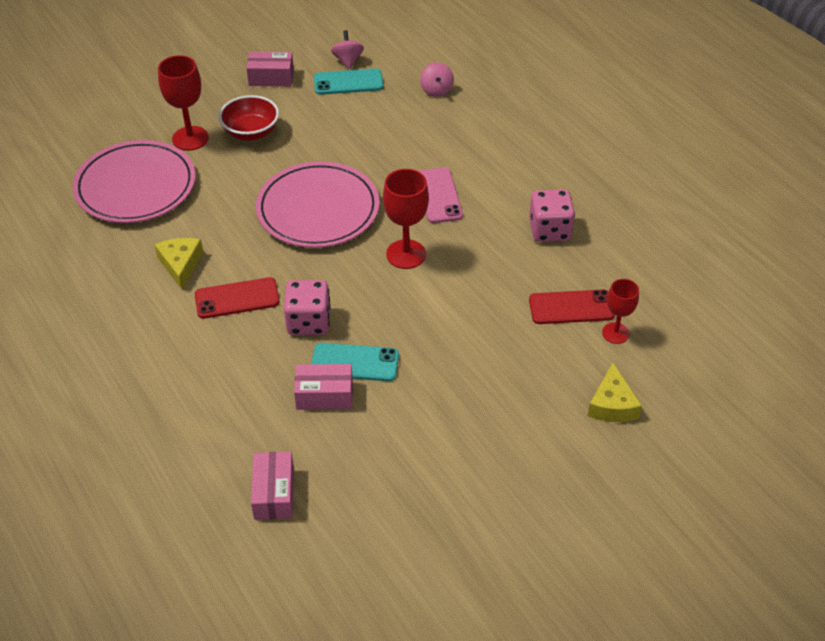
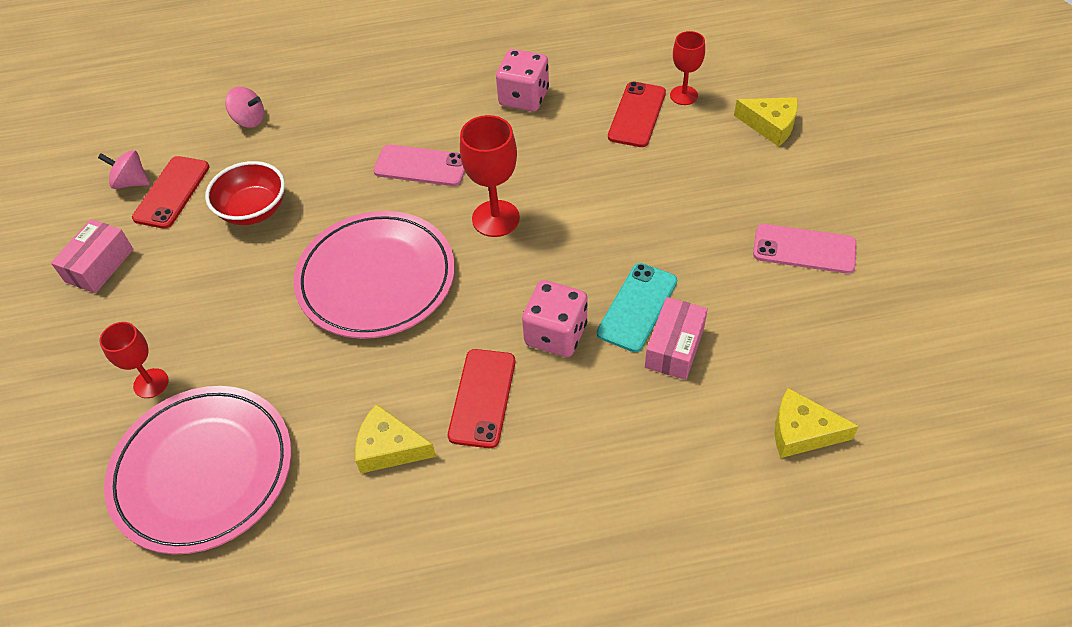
camera: 65 degrees left, 5 degrees up
(190, 138) = (151, 383): red goblet -> red goblet, size x0.64
(251, 132) = (189, 312): red bowl -> red bowl (253, 210)
(274, 493) = (802, 432): pink box -> yellow cheese
(348, 82) = (172, 192): turquoise phone -> red phone
(467, 459) = (804, 249): none -> pink phone

